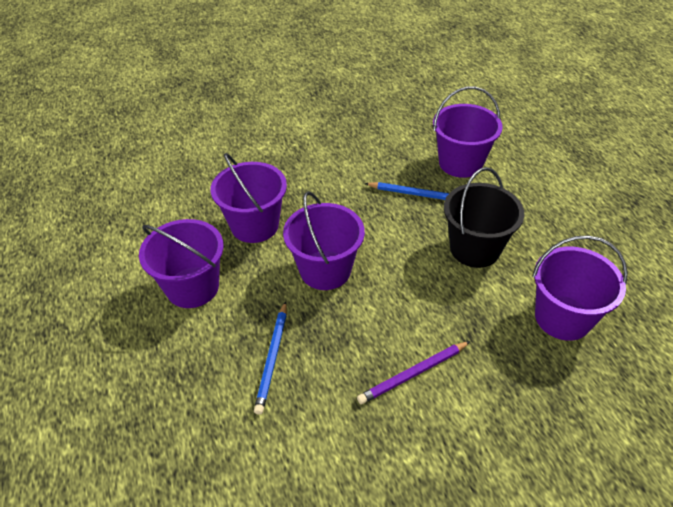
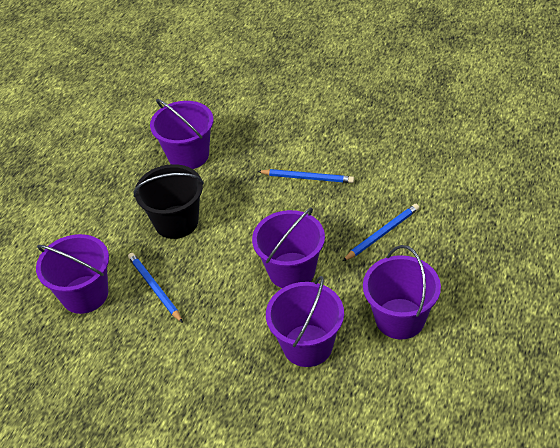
camera: 135 degrees left, 0 degrees up
(413, 374) = (307, 178): purple pencil -> blue pencil

